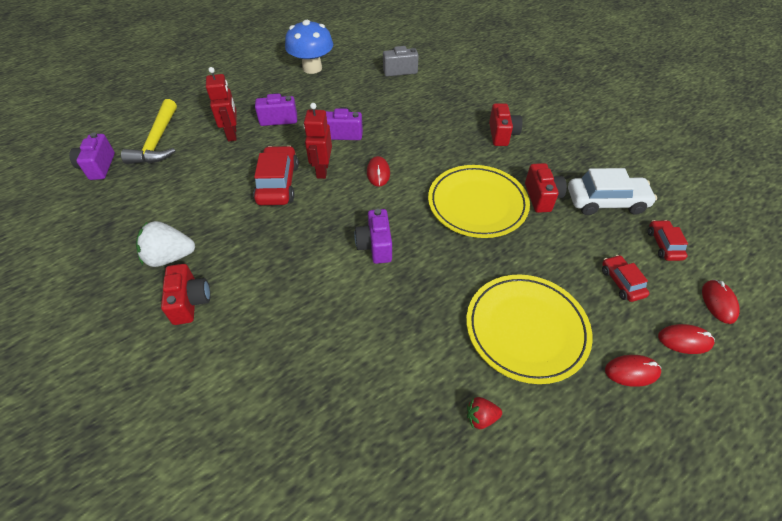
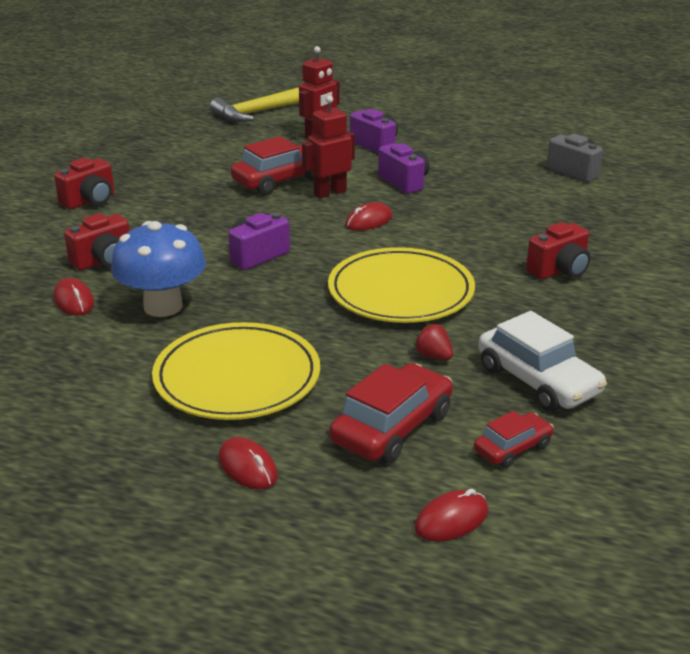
camera: 55 degrees right, 20 degrees down
(98, 167) = (196, 106): purple camera -> none
(170, 257) = (129, 173): white strawberry -> none
(312, 68) = (488, 129): blue mushroom -> blue mushroom (163, 306)
(481, 417) = (93, 382): red strawberry -> red strawberry (433, 356)
(541, 197) = (476, 330): red camera -> red camera (104, 261)
(621, 282) = (392, 427): red car -> red car, size x1.75
(684, 340) = (344, 501): red mouse -> red mouse (73, 301)

